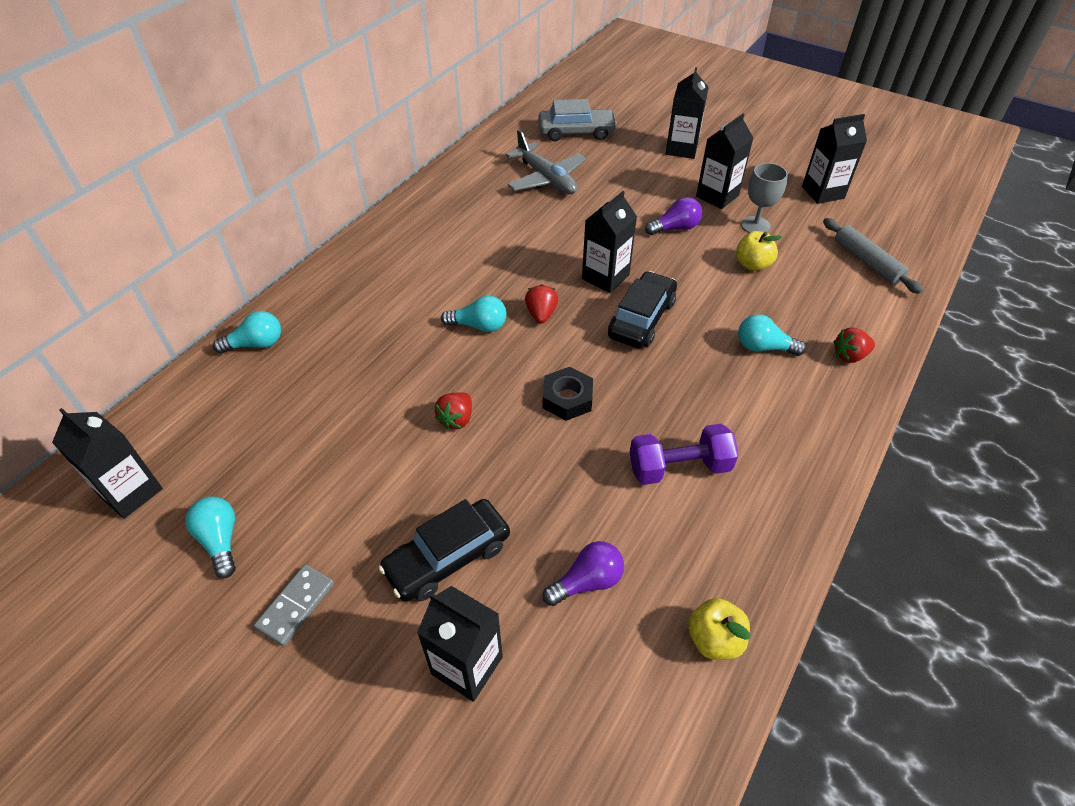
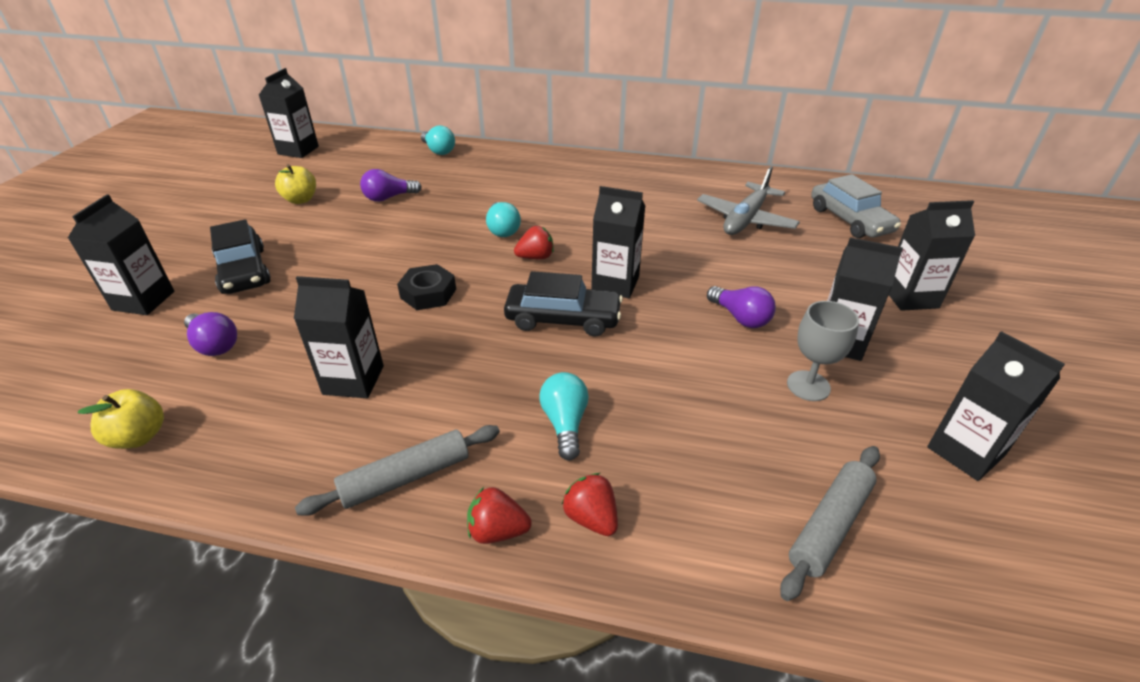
camera: 70 degrees right, 10 degrees down
(220, 540) = (261, 185): turquoise light bulb -> none
(296, 606) = (206, 223): grey domino -> none
(351, 406) = (388, 198): none -> purple light bulb
(448, 557) = (244, 271): black car -> black car turned 150 degrees counterclockwise
(456, 419) = (387, 243): red strawberry -> red strawberry (497, 531)
(679, 467) = (353, 380): purple dumbbell -> black carton
(752, 264) = (721, 393): yellow apple -> yellow apple (300, 200)
(799, 444) = (406, 477): none -> grey rolling pin

